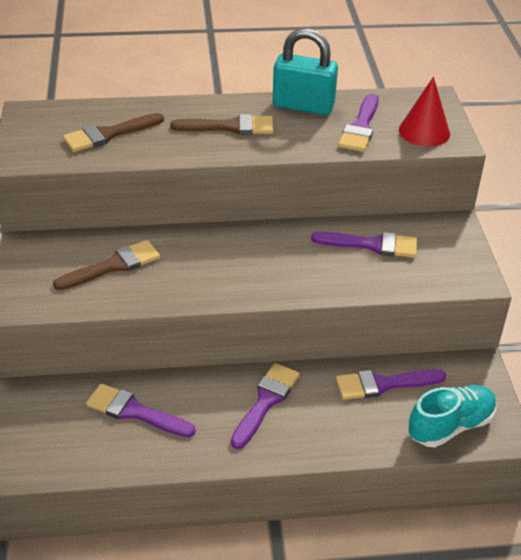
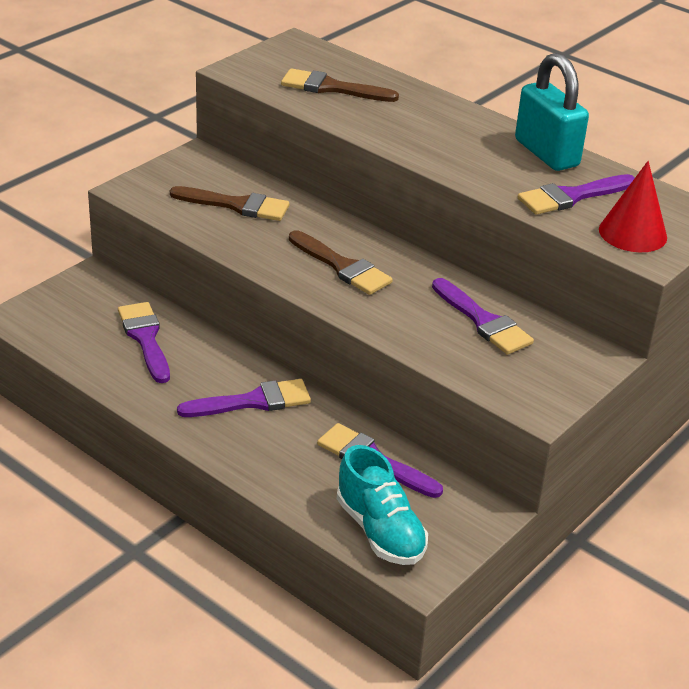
camera: 45 degrees right, 5 degrees down
(230, 127) = (445, 134): brown brush -> brown brush (342, 267)
(450, 426) = (380, 531): turquoise shoe -> turquoise shoe turned 45 degrees clockwise

